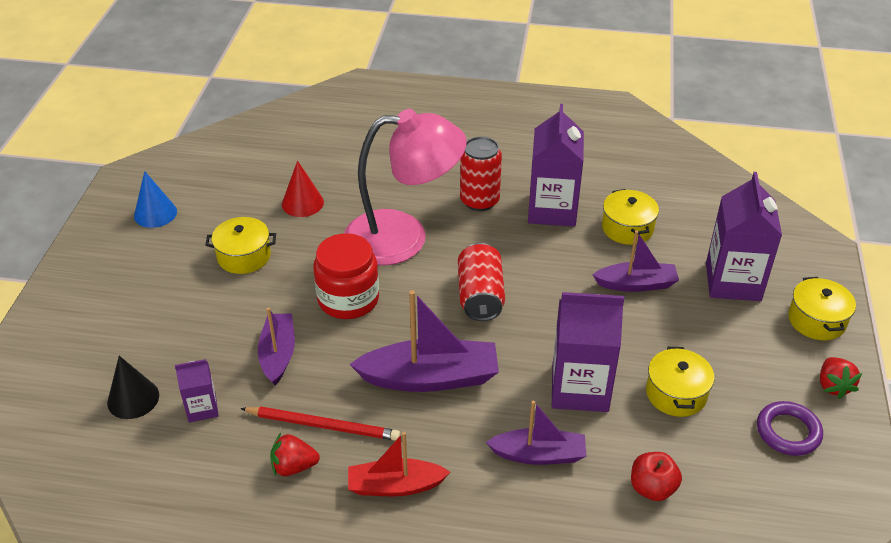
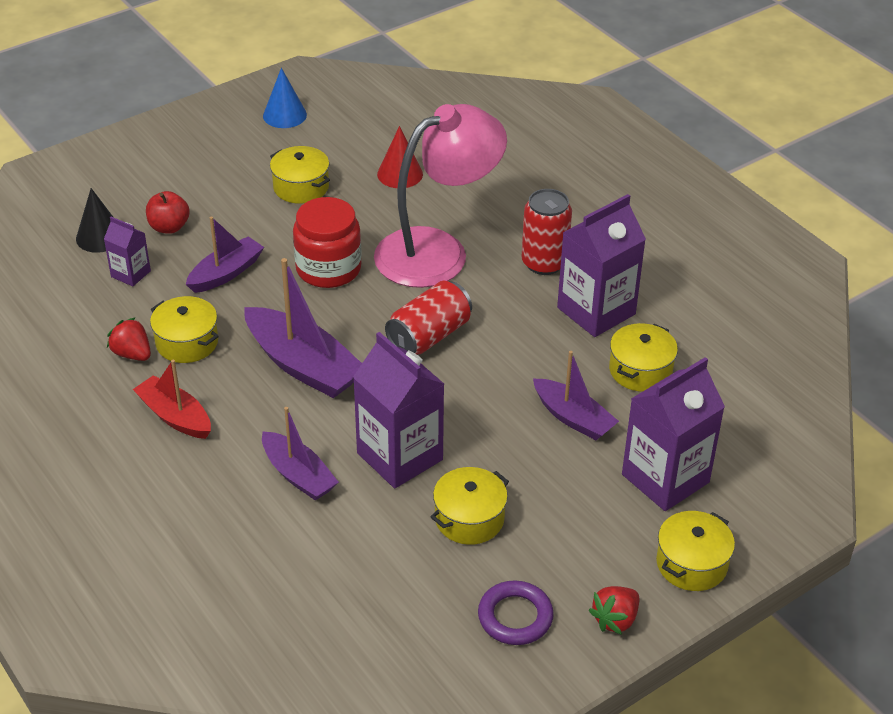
camera: 45 degrees right, 0 degrees up
(323, 425) = (187, 342): red pencil -> yellow pot
(403, 237) = (438, 251): pink lamp -> pink lamp turned 75 degrees counterclockwise
(652, 488) = (343, 563): red apple -> red apple (169, 227)

